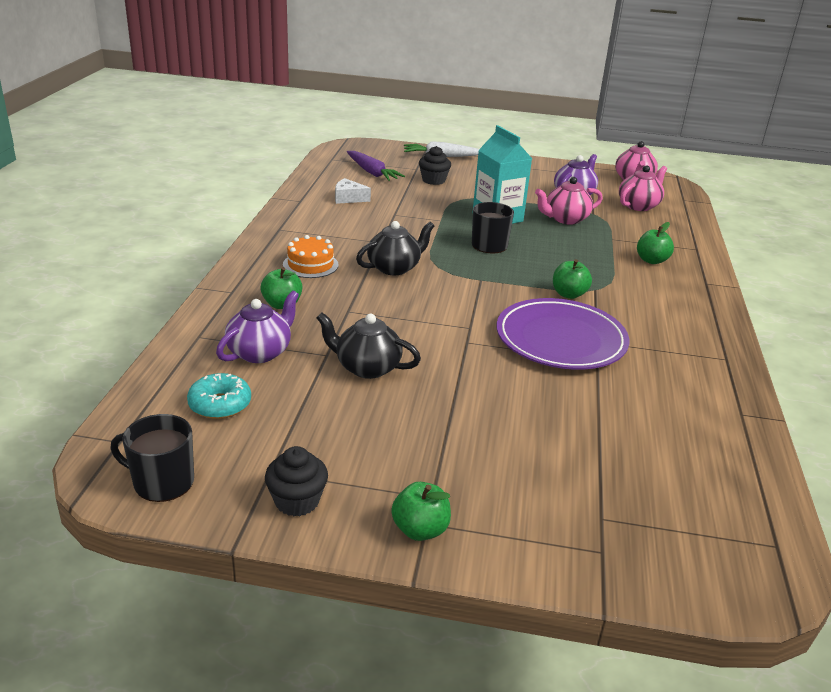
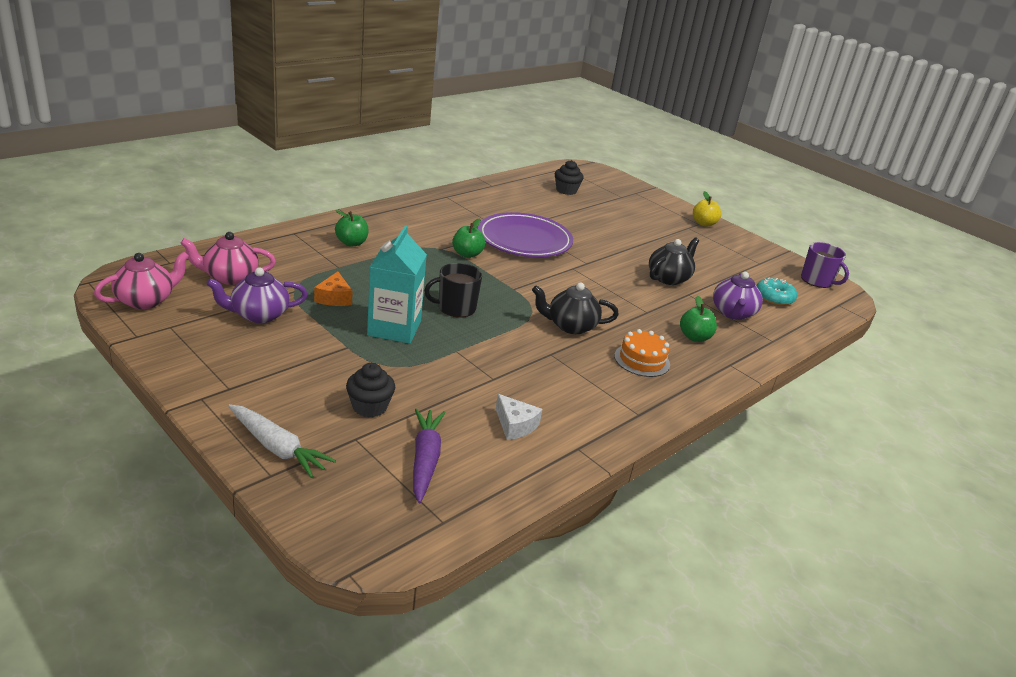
camera: 145 degrees left, 0 degrees up
(162, 482) = (817, 281): black mug -> purple mug
(260, 352) = (733, 313): purple teapot -> purple teapot turned 60 degrees counterclockwise
(297, 501) = (753, 250): black cupcake -> black cupcake (566, 190)
(366, 367) = (669, 278): black teapot -> black teapot turned 105 degrees counterclockwise
(420, 530) = (703, 223): green apple -> yellow apple
(565, 219) = (334, 298): pink teapot -> orange cheese

